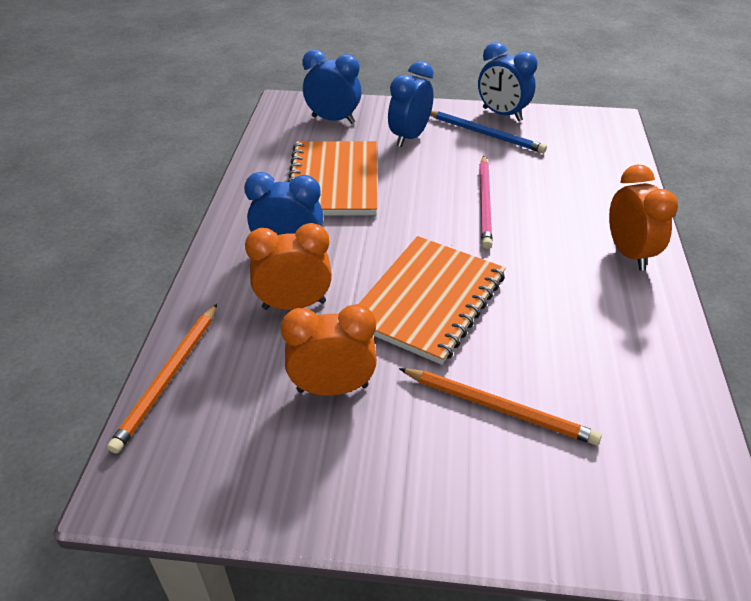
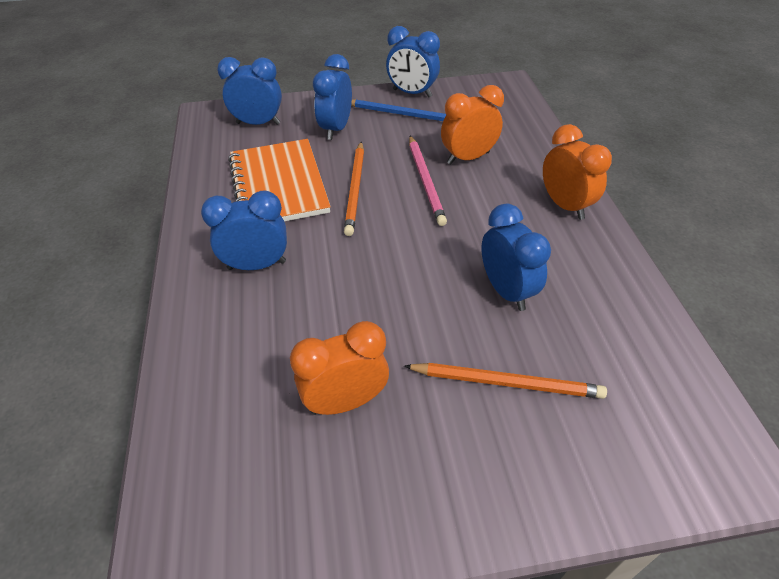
camera: 15 degrees left, 5 degrees up
(168, 378) = (174, 432): orange pencil -> orange pencil (355, 189)
(294, 305) = (280, 322): orange clock -> orange clock (468, 158)
(428, 300) = (407, 288): orange notebook -> none
(531, 323) = (506, 291): none -> blue clock

